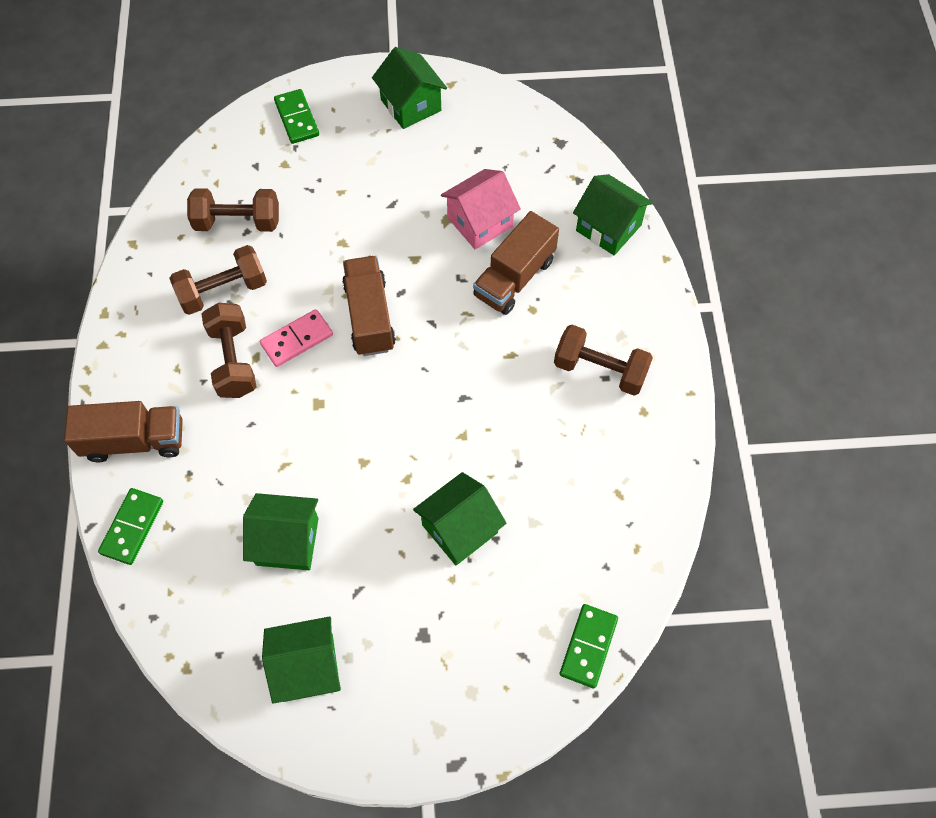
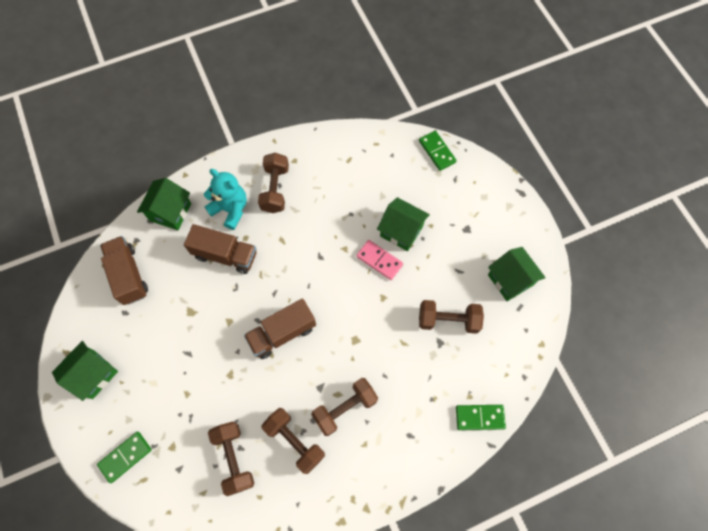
camera: 110 degrees left, 5 degrees up
(134, 441) = (425, 446): brown truck -> brown truck (128, 275)
(287, 541) = (448, 320): green house -> brown dumbbell
(297, 339) = (315, 373): pink domino -> pink domino (379, 260)
(480, 222) = (187, 290): pink house -> none
(586, 302) = (230, 209): none -> turquoise teddy bear
(588, 646) = (437, 151): green domino -> green domino turned 60 degrees clockwise

